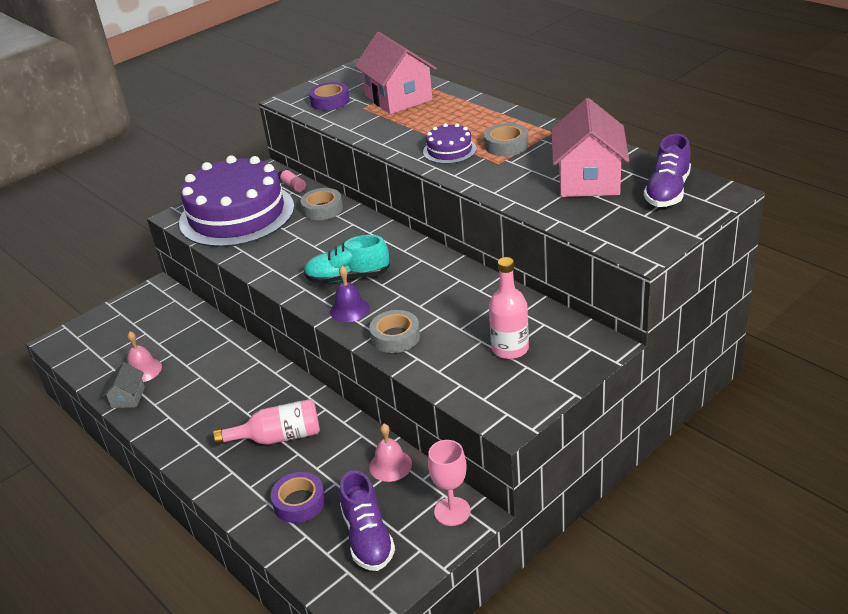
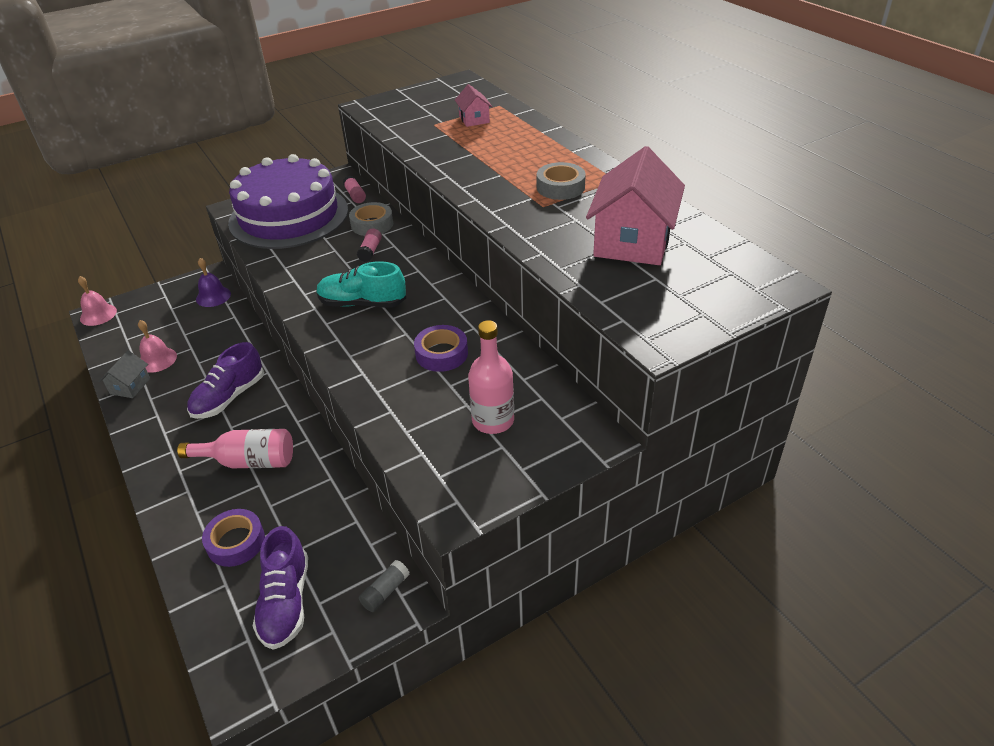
camera: 10 degrees right, 5 degrees up
(330, 101) = (405, 113): purple tape -> purple tape (441, 354)
(333, 232) = (370, 251): none -> pink glue stick
(349, 309) = (347, 340): purple bell -> purple bell (213, 296)
(390, 465) = (344, 520): pink bell -> pink bell (98, 314)
(395, 337) = (379, 381): grey tape -> none
(398, 98) = (474, 119): pink house -> pink house, size x0.47
(449, 150) = (499, 183): purple cake -> none
(452, 511) = (385, 592): pink goblet -> grey glue stick
(667, 192) = (716, 271): purple shoe -> purple shoe (229, 397)

